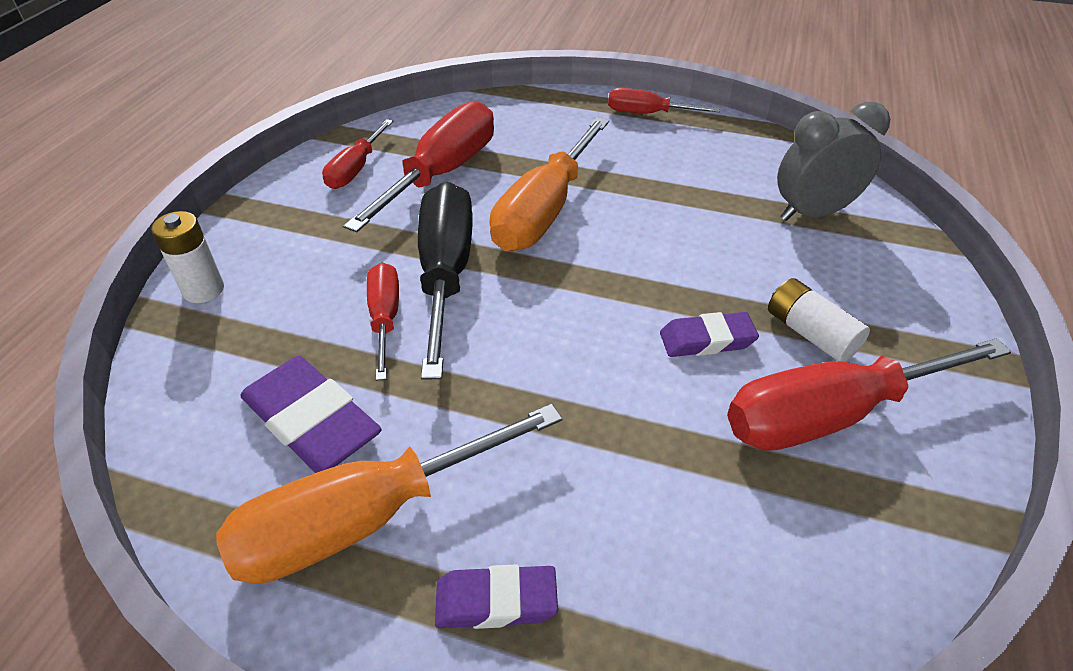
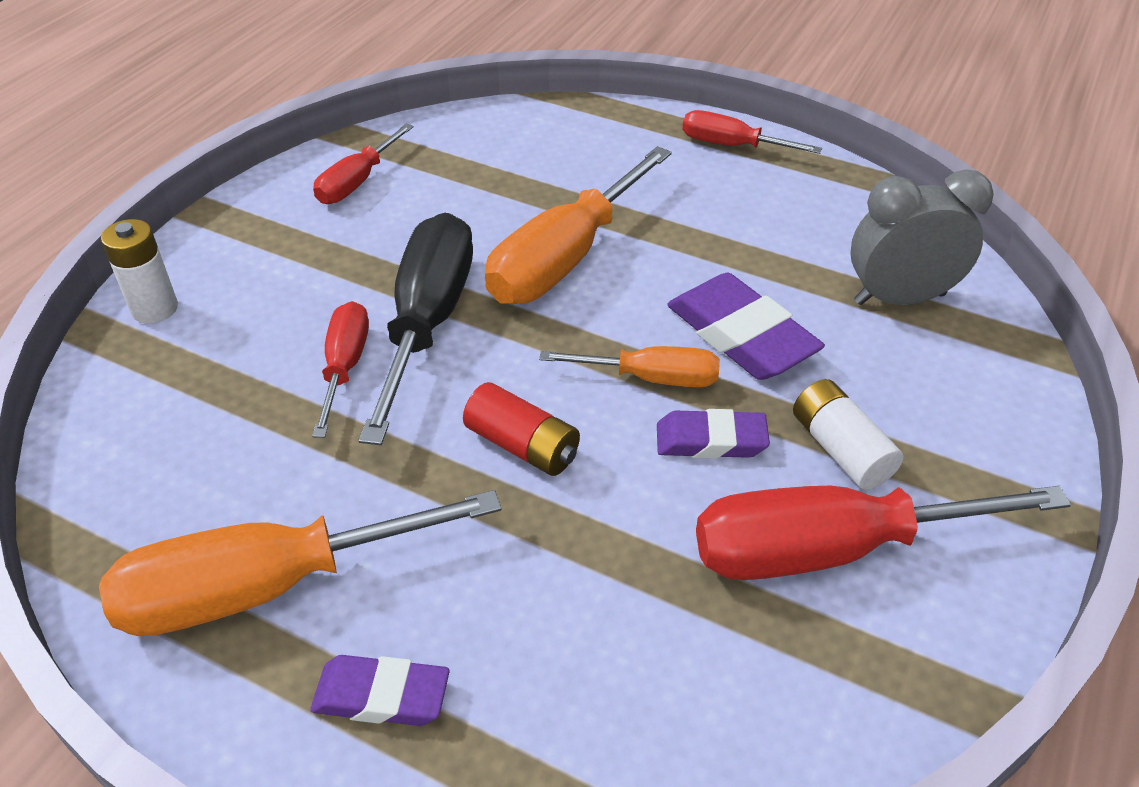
camera: 10 degrees right, 0 degrees up
(311, 421) = (236, 473): purple eraser -> purple eraser (741, 335)
(442, 173) = (457, 198): red screwdriver -> none
(555, 364) = (522, 446): none -> red battery
(643, 296) = (651, 378): none -> orange screwdriver

